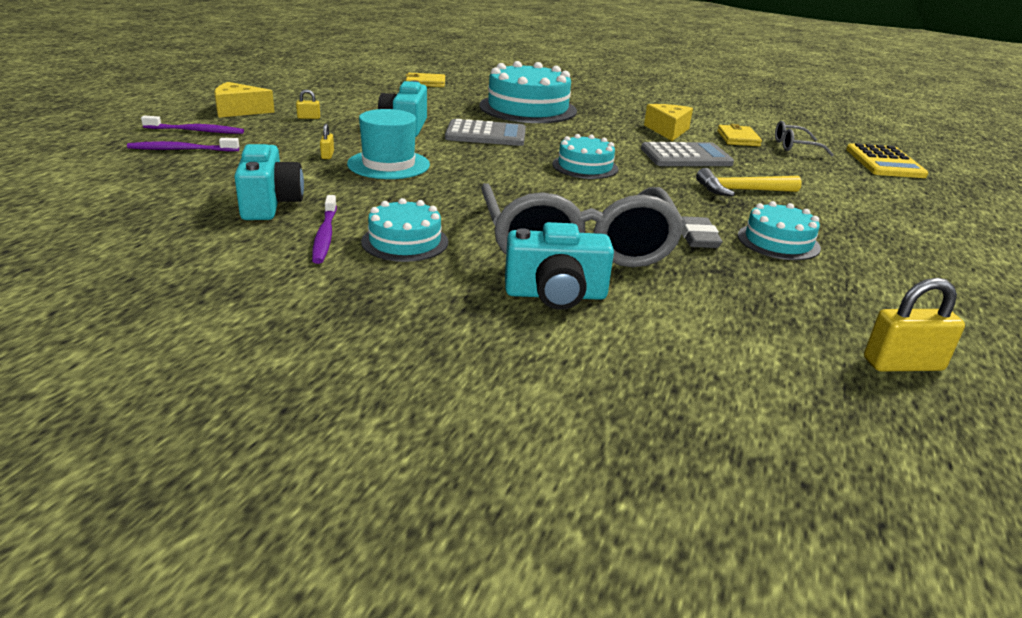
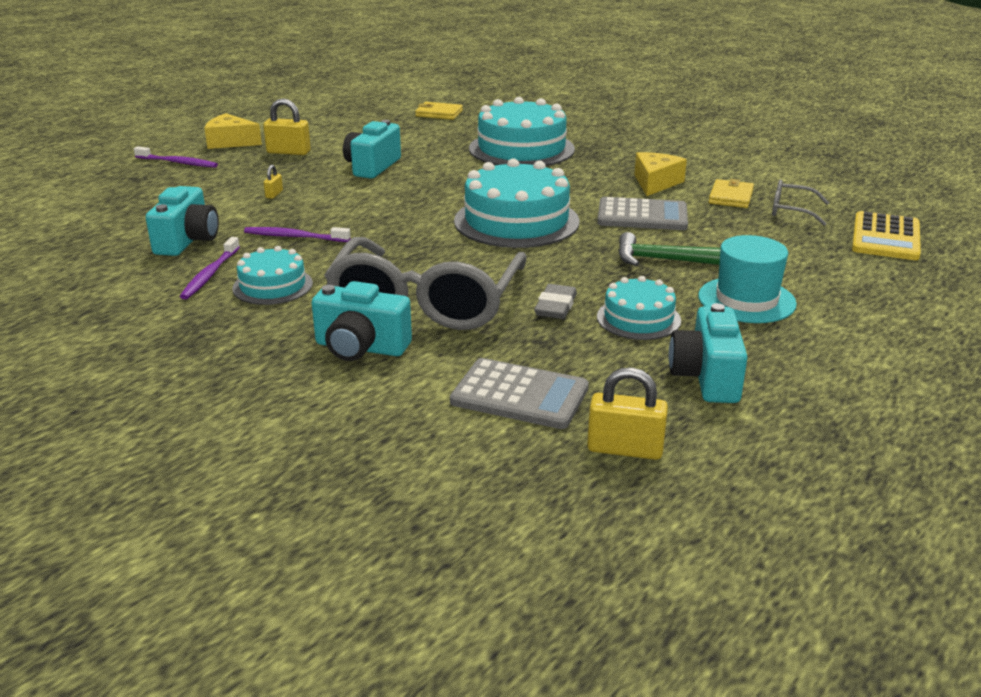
camera: 20 degrees right, 0 degrees up
(181, 150) = (152, 182): purple toothbrush -> purple toothbrush (294, 237)
(309, 118) = (288, 152): yellow padlock -> yellow padlock, size x1.95
(388, 164) = (322, 207): turquoise hat -> turquoise hat (746, 300)
(486, 134) = (447, 179): grey calculator -> grey calculator (519, 395)
(585, 166) = (516, 221): turquoise cake -> turquoise cake, size x1.81
(742, 191) = (662, 260): yellow hammer -> green hammer
(890, 287) = (706, 377): none -> turquoise camera

